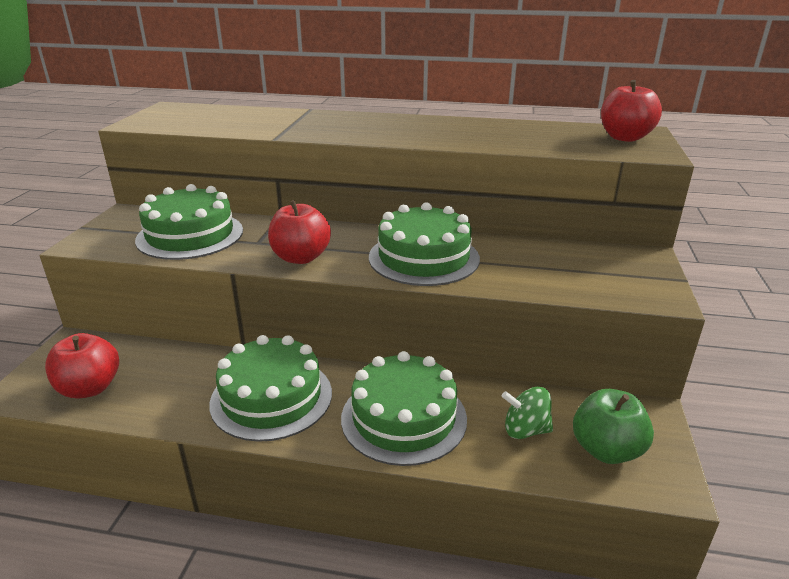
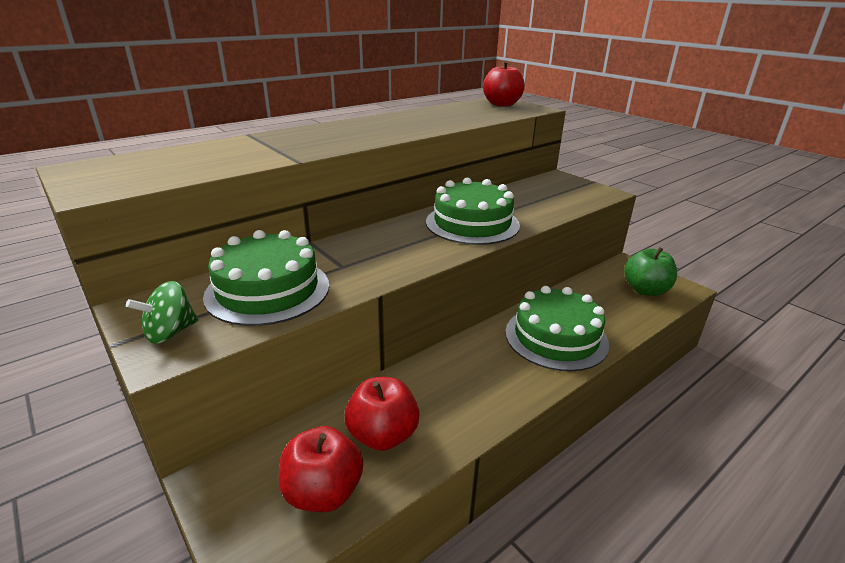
camera: 50 degrees left, 0 degrees up
(271, 397) = (471, 383): green cake -> none
(301, 257) = (402, 260): red apple -> red apple (383, 435)
(525, 430) = (608, 304): green spinning top -> green spinning top (170, 332)

